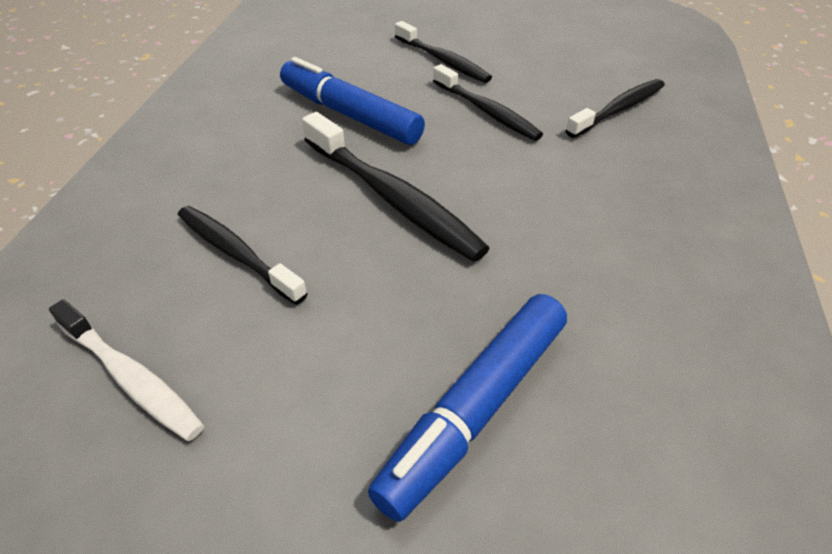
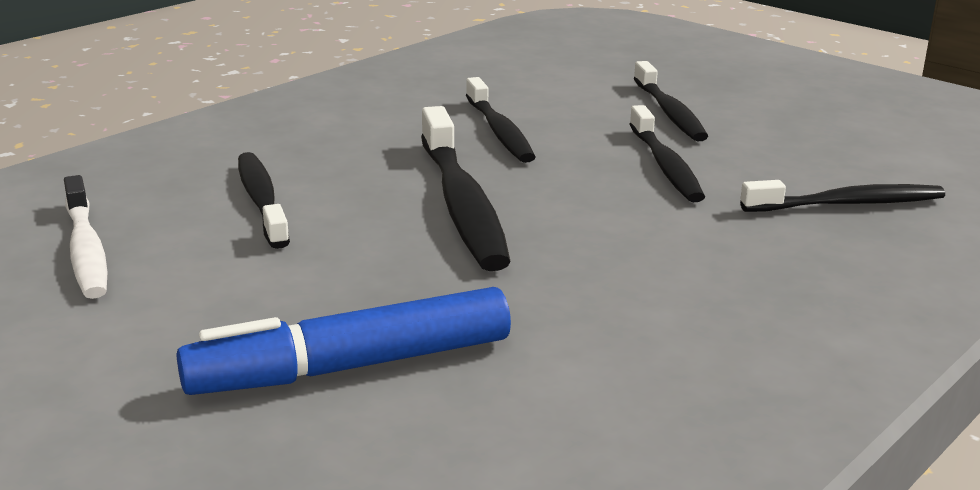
camera: 30 degrees right, 20 degrees down
(350, 114) = (499, 131): blue marker -> black toothbrush

